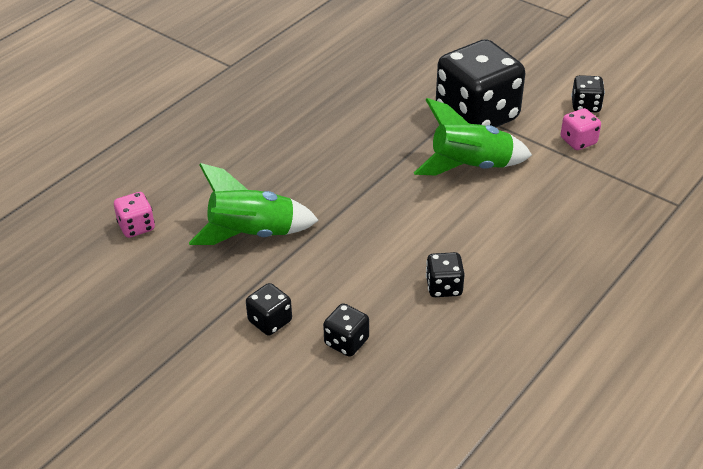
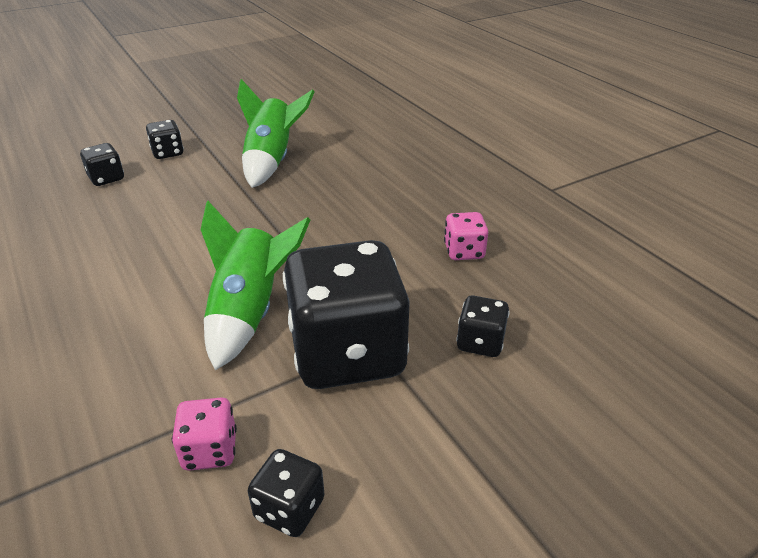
camera: 110 degrees right, 5 degrees down
(136, 227) = (326, 119): pink dice -> pink dice (464, 251)
(444, 287) = (99, 239): black dice -> black dice (480, 342)

